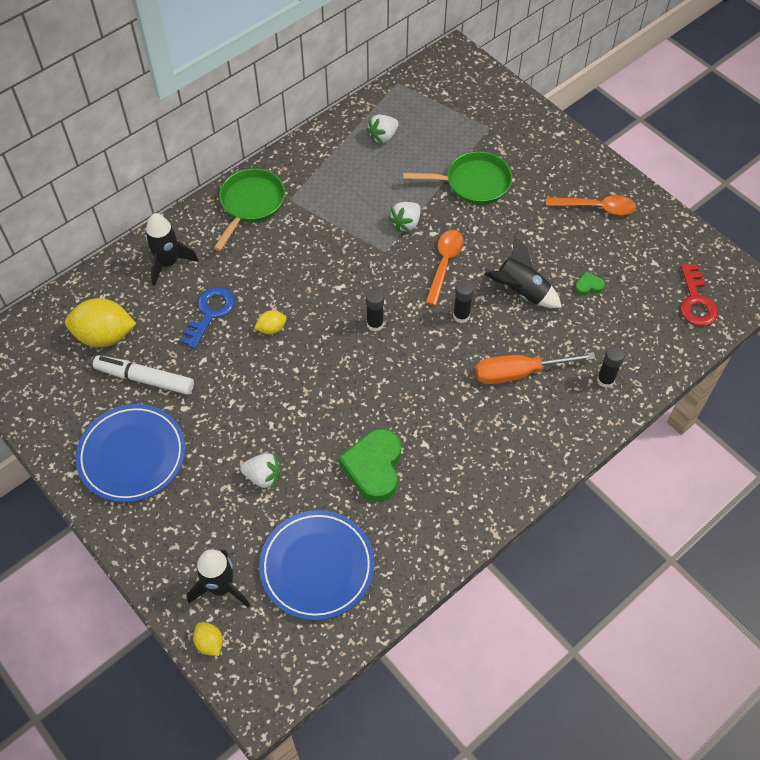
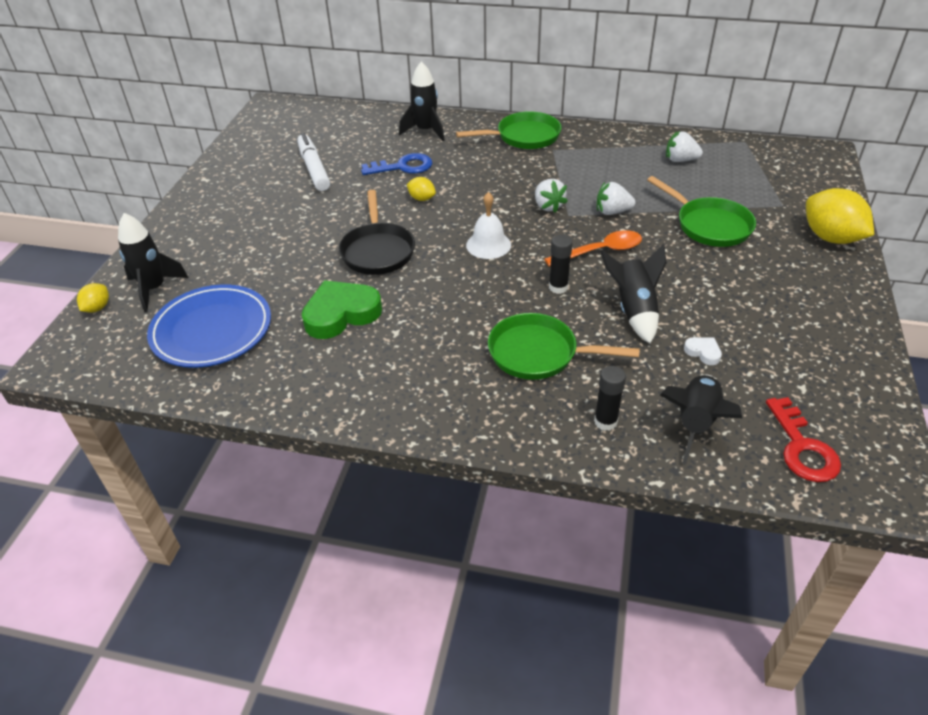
camera: 55 degrees right, 15 degrees down
(105, 336) = (333, 137): yellow lemon -> yellow lemon (830, 238)
(132, 455) = (242, 194): blue plate -> none
(263, 476) = (277, 260): white strawberry -> white strawberry (548, 206)
(315, 400) = (377, 251): none -> black pan
(375, 324) = (488, 245): black glue stick -> white bell
(518, 373) = (538, 353): orange screwdriver -> green pan
(588, 286) = (703, 352): green heart -> white heart
(596, 207) = (803, 311): orange spoon -> none
(641, 336) = (695, 423): none -> black rocket
(696, 301) = (802, 447): red key -> red key turned 60 degrees counterclockwise

